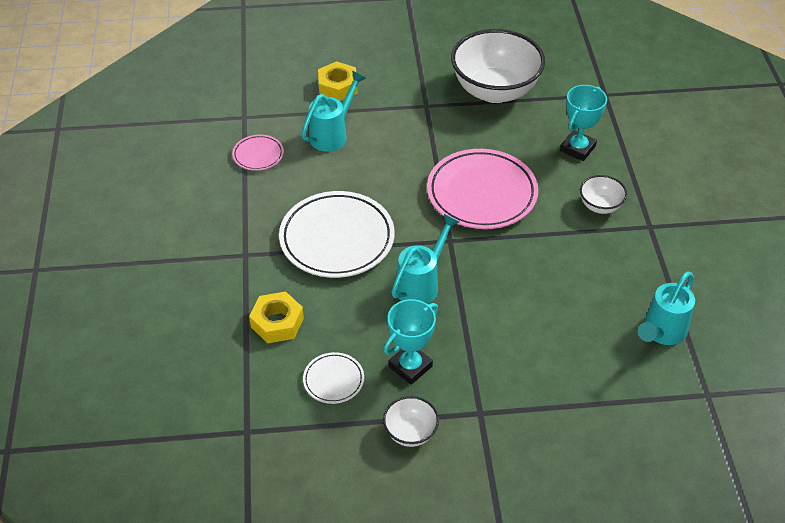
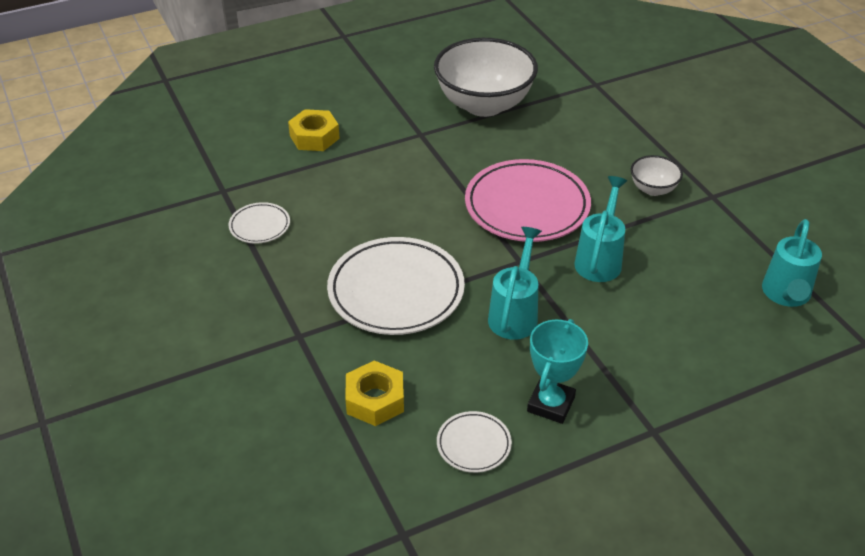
camera: 20 degrees left, 5 degrees down
(258, 155) = (260, 226): pink plate -> white plate
(333, 134) = (334, 185): turquoise watering can -> turquoise watering can (600, 259)
(410, 433) = (591, 476): white bowl -> none
(577, 148) = (599, 140): turquoise trophy -> none

